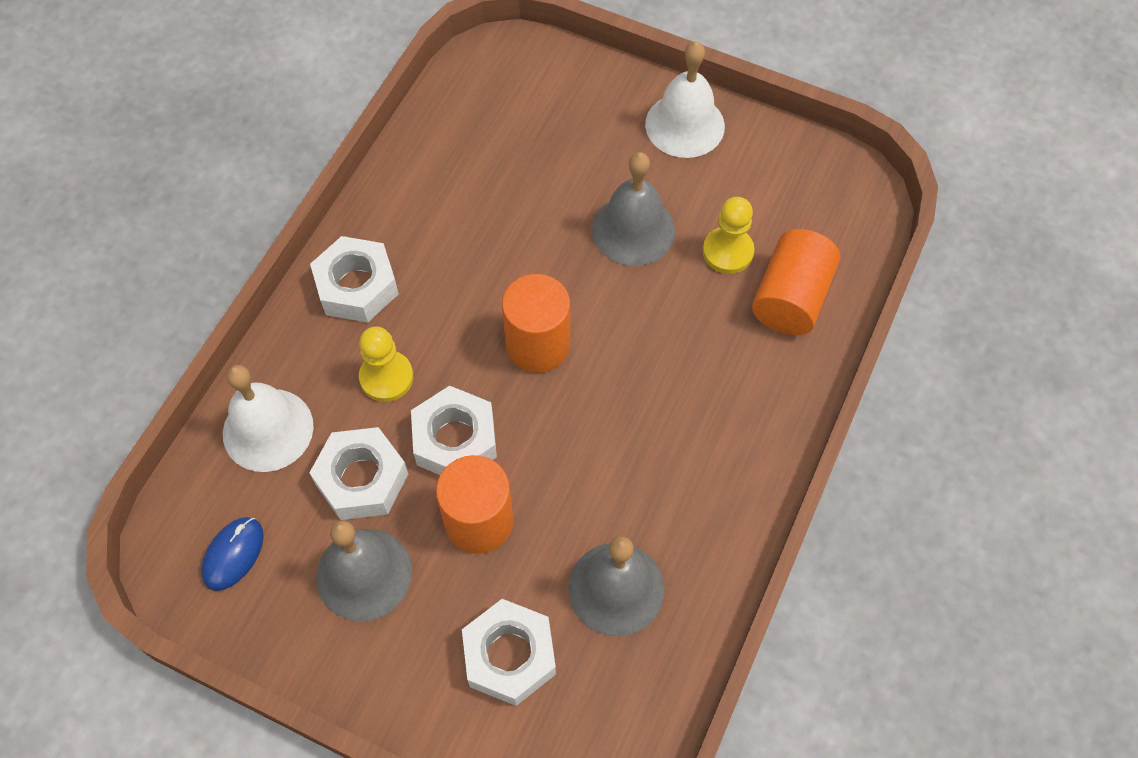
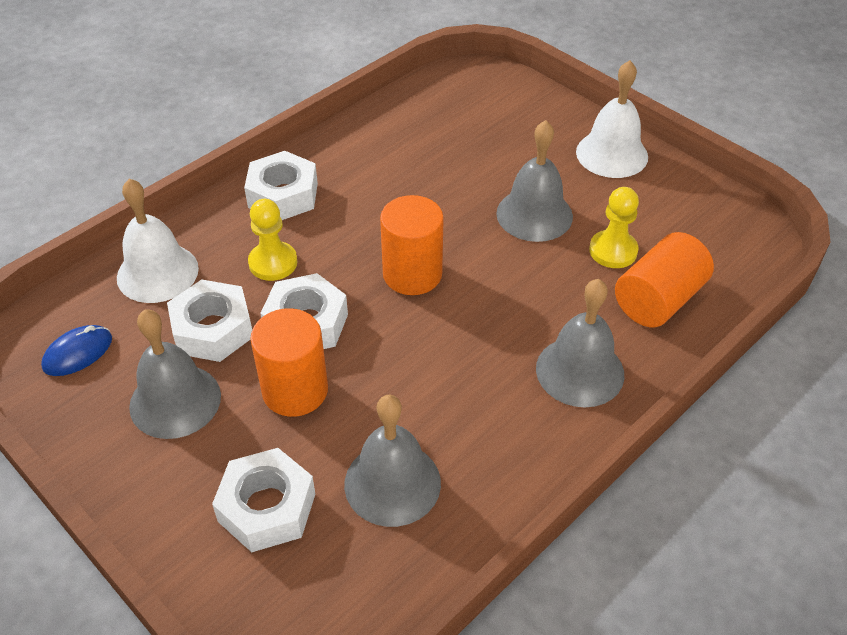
camera: 20 degrees right, 15 degrees down
(744, 406) = (580, 371): none -> grey bell

